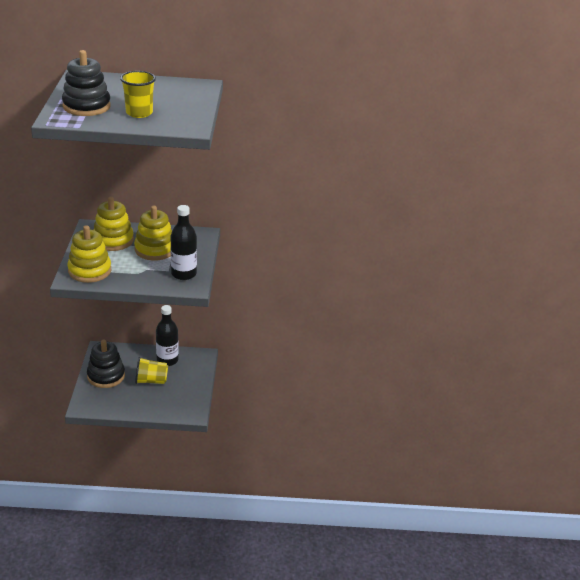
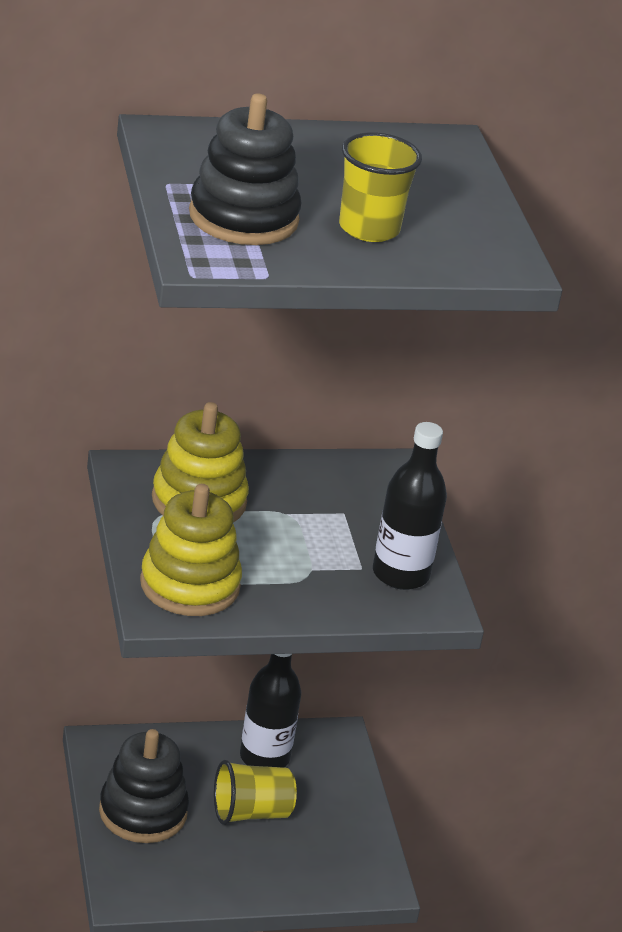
camera: 15 degrees left, 0 degrees up
(155, 249) = (304, 517): yellow stacking toy -> none

